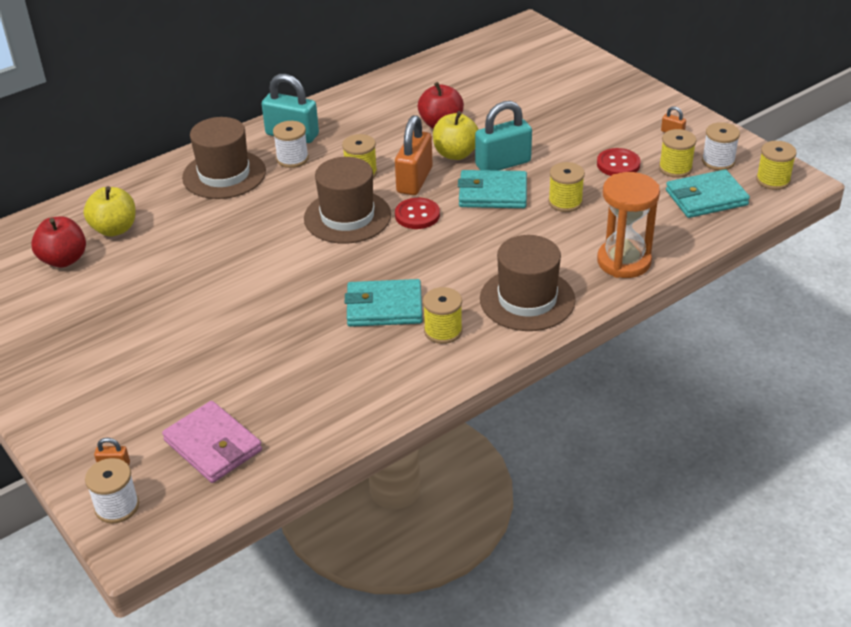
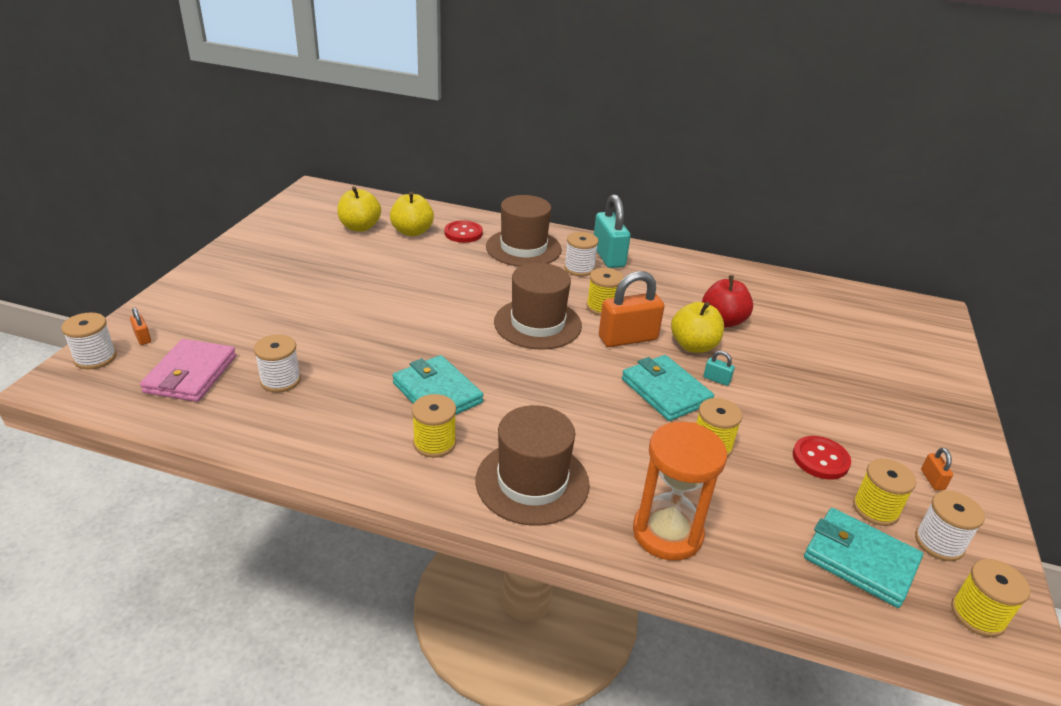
camera: 50 degrees right, 5 degrees down
(64, 259) = (360, 227): red apple -> yellow apple
(278, 391) = (280, 380): none -> white spool
(417, 215) = (582, 359): red button -> red button (463, 233)
(503, 164) = (716, 379): turquoise padlock -> turquoise padlock, size x0.43

